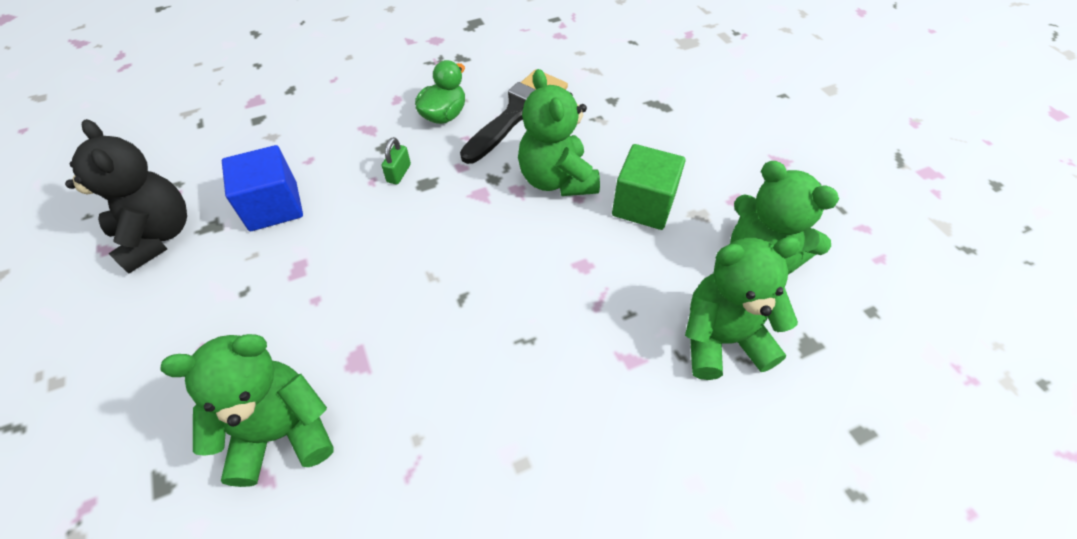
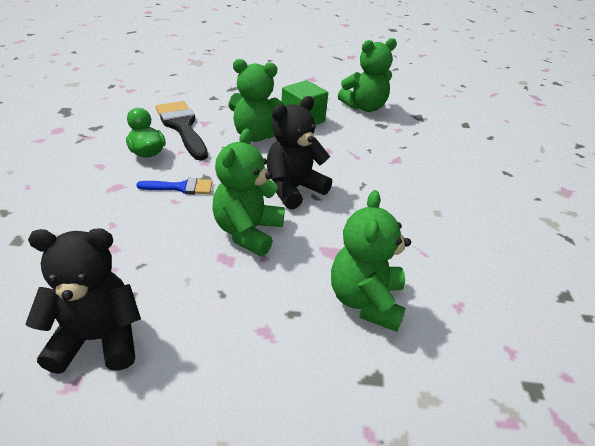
camera: 65 degrees left, 15 degrees down
(273, 206) = (144, 256): blue cube -> none
(399, 173) = (181, 187): green padlock -> blue brush
(463, 269) = (293, 189): none -> black teddy bear
(722, 339) = (401, 133): green teddy bear -> green teddy bear (248, 232)

